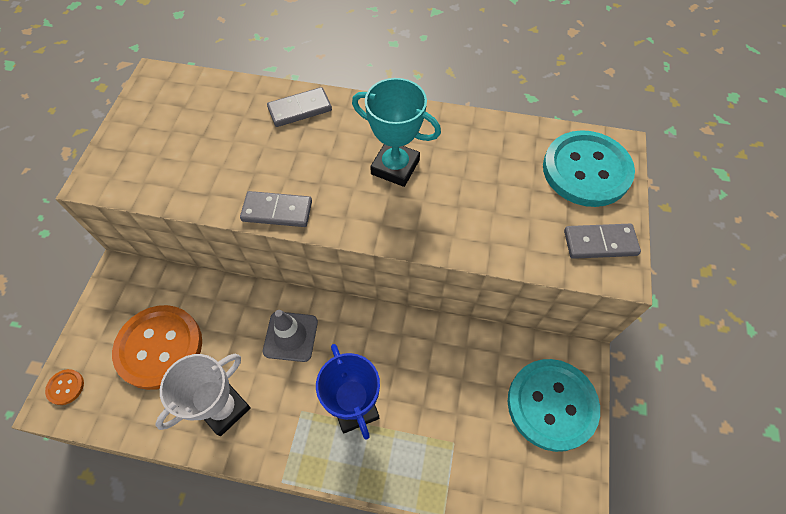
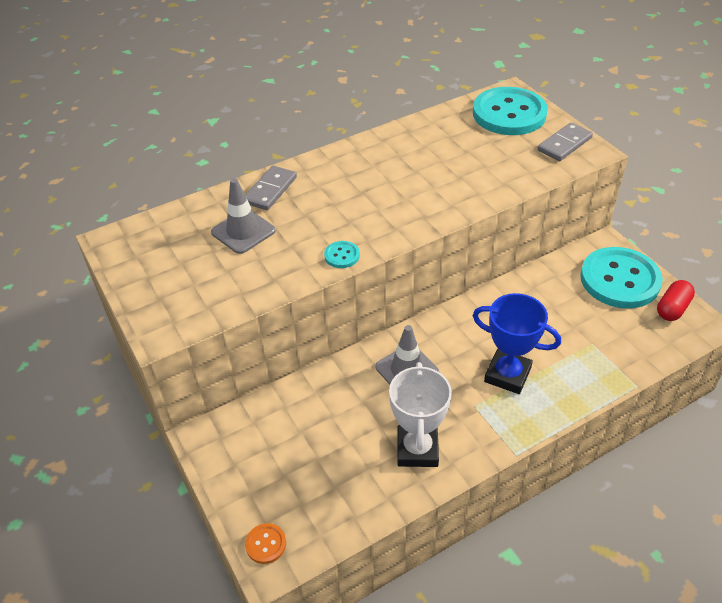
camera: 40 degrees left, 15 degrees down
(159, 347) = (312, 455): orange button -> none
(239, 134) = (243, 231): none -> grey traffic cone
(277, 211) = (342, 255): grey domino -> turquoise button
(395, 167) = (389, 181): turquoise trophy -> none
(566, 475) = (672, 308): none -> red capsule

